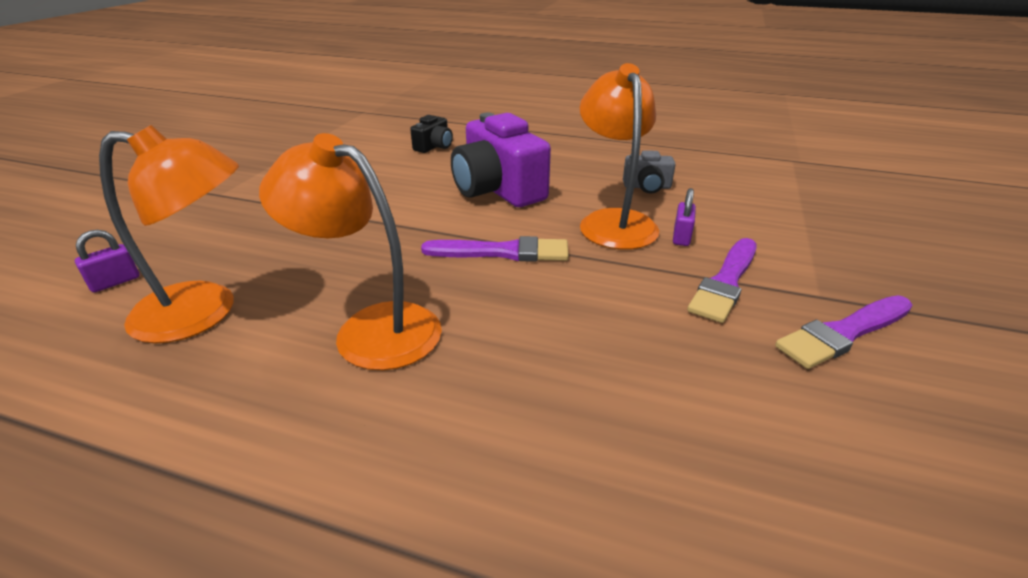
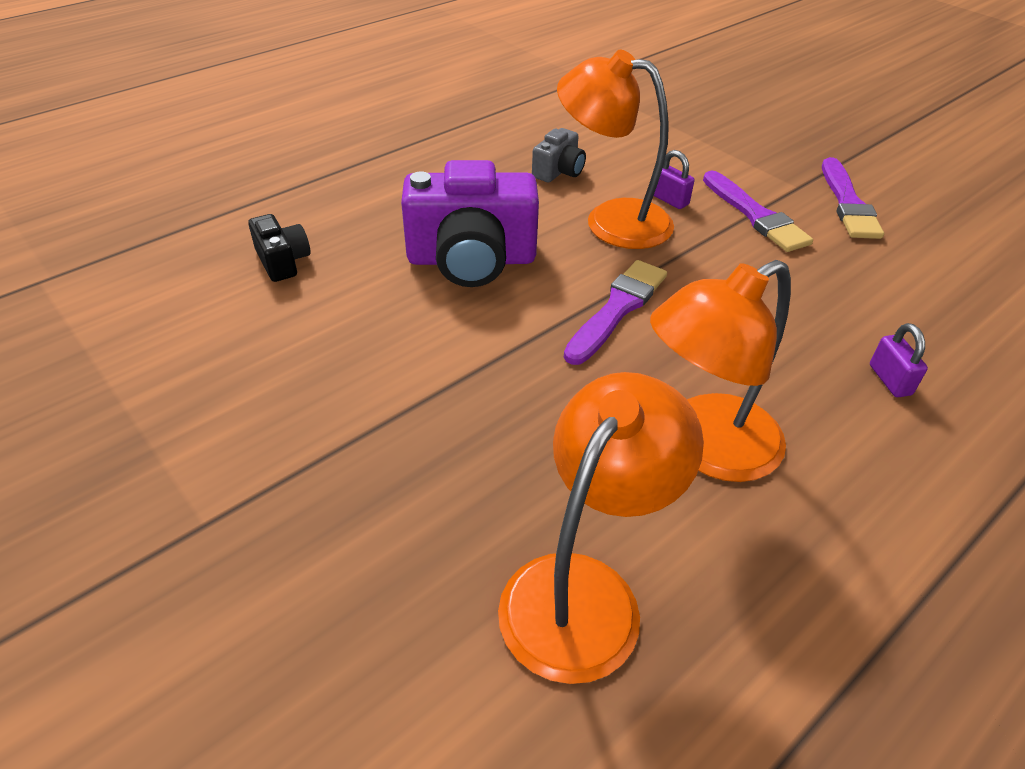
camera: 60 degrees left, 10 degrees up
(115, 282) = (422, 696): purple padlock -> purple padlock (890, 380)

